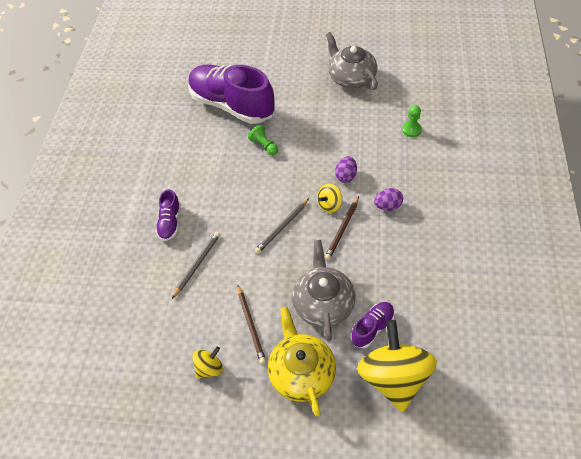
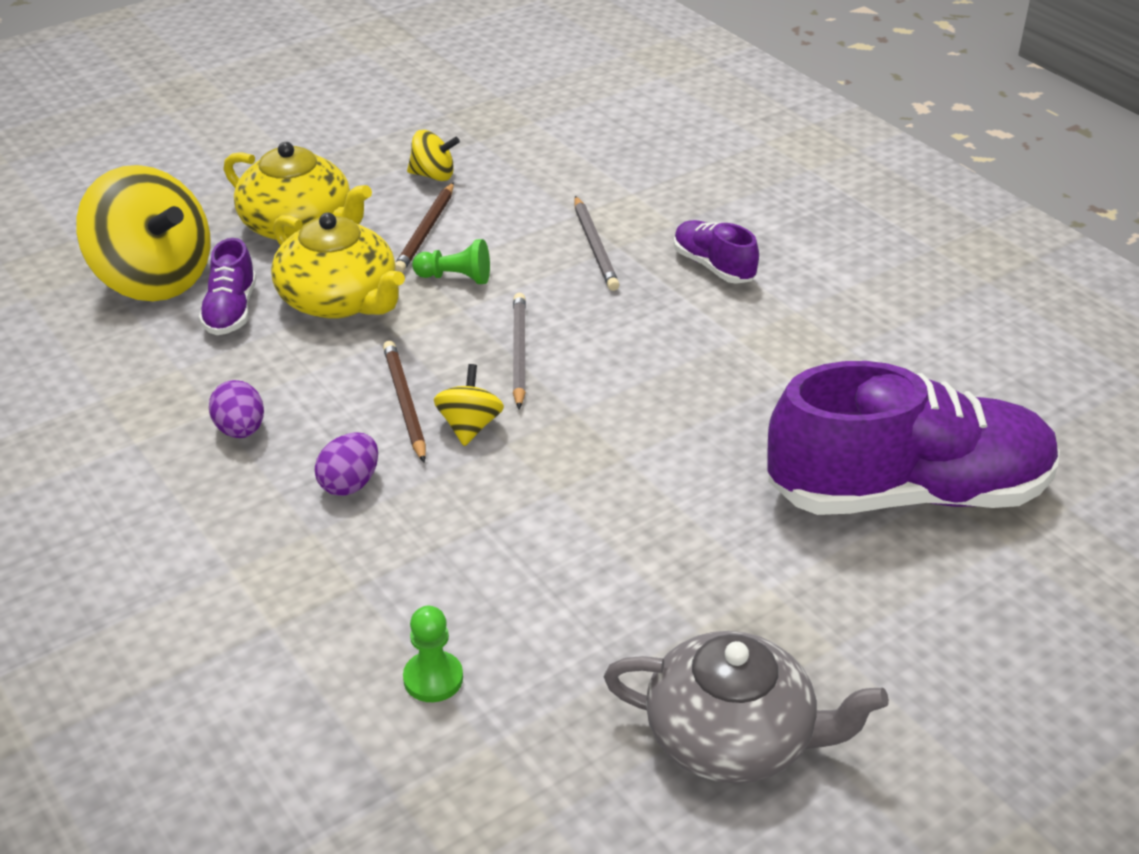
camera: 135 degrees right, 15 degrees down
(209, 368) = (433, 175): yellow spinning top -> yellow spinning top turned 90 degrees counterclockwise
(251, 325) = (426, 231): brown pencil -> brown pencil turned 105 degrees counterclockwise
(264, 145) = (725, 455): green pawn -> green pawn (456, 278)
(323, 303) = (340, 300): grey teapot -> yellow teapot
(346, 176) = (490, 491): purple egg -> purple egg (240, 430)

